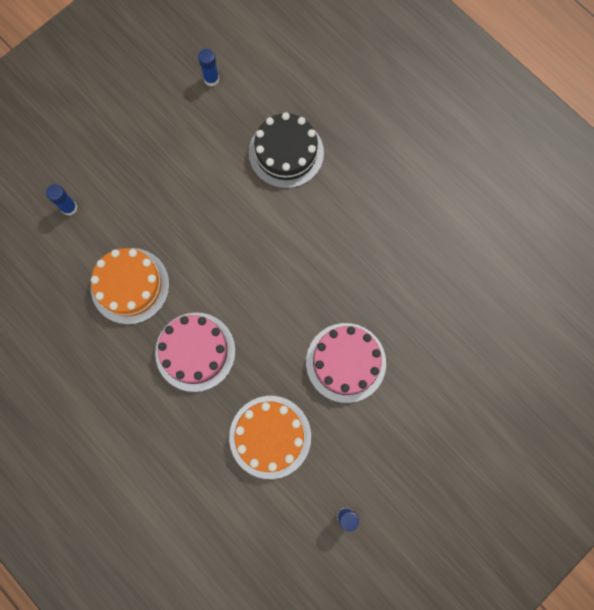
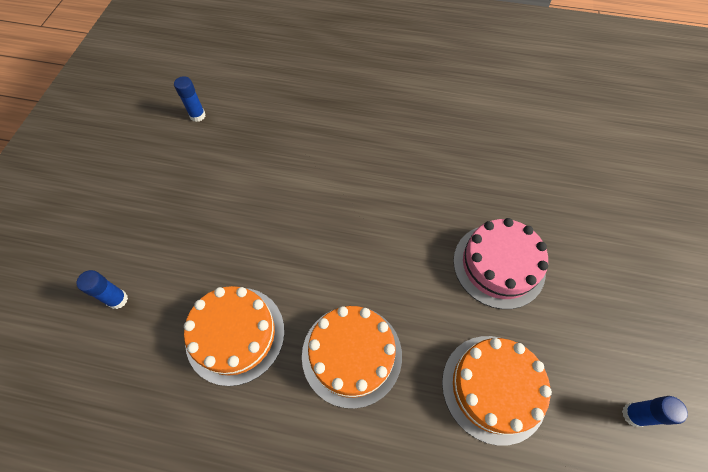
camera: 35 degrees left, 15 degrees down
(195, 351) = (351, 354): pink cake -> orange cake
(286, 153) = (305, 133): black cake -> none

